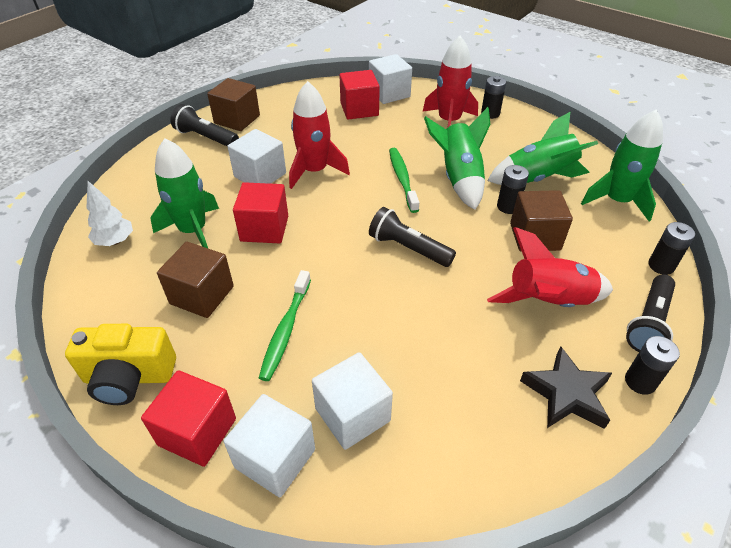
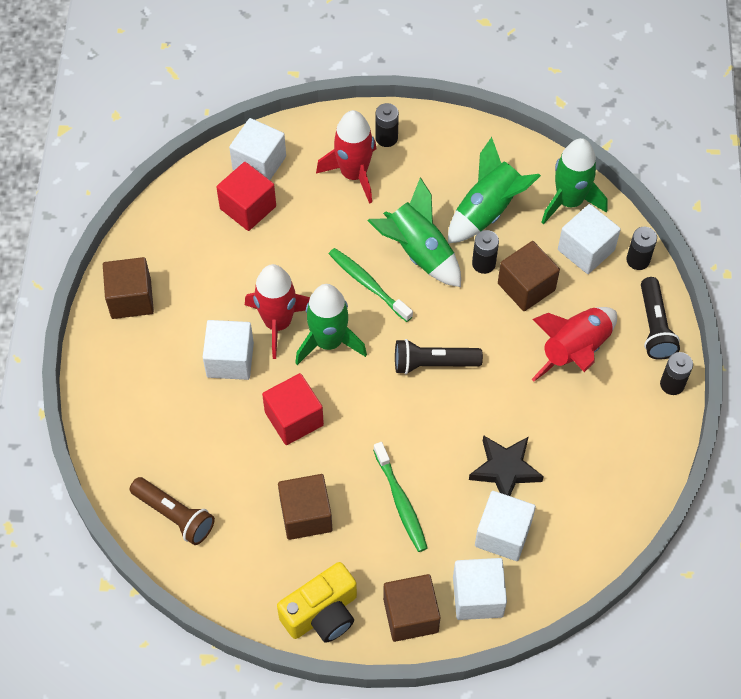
camera: 35 degrees left, 15 degrees up
(115, 241) = (174, 515): white tree -> brown flashlight
(193, 230) = (232, 460): green rocket -> green rocket (328, 341)
(197, 432) = (410, 615): red cube -> brown cube
(206, 138) = (125, 344): black flashlight -> none
(566, 394) = (630, 425): black star -> black star (505, 470)
(611, 237) = (586, 250): none -> white cube

